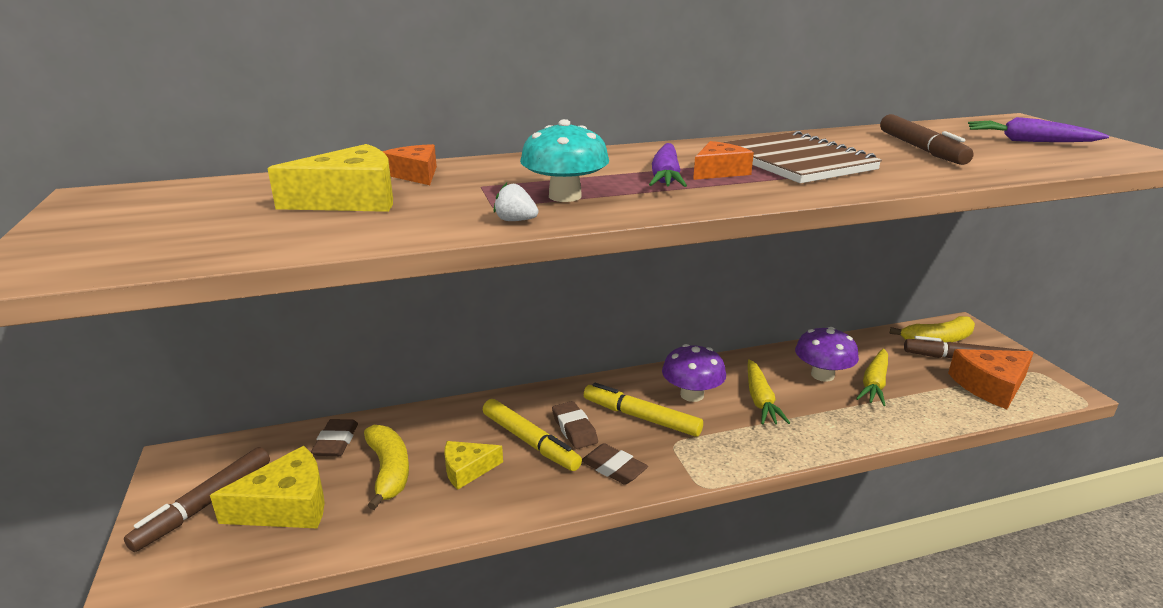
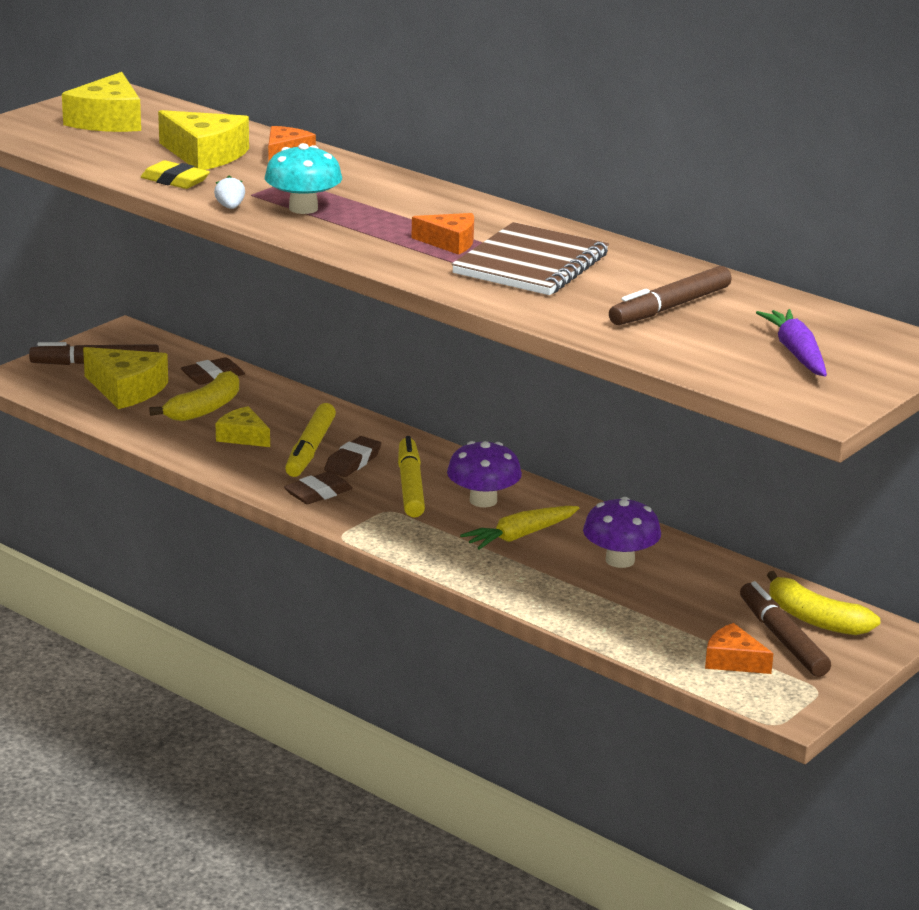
camera: 55 degrees right, 0 degrees up
(158, 215) = (108, 120): none -> yellow cheese
(396, 226) = (175, 181): none -> yellow eraser
(613, 468) = (318, 493): brown eraser -> brown eraser turned 45 degrees clockwise
(666, 177) = (403, 228): purple carrot -> none
(874, 384) = (640, 591): yellow carrot -> none
(990, 386) = (733, 660): orange cheese -> orange cheese, size x0.62

